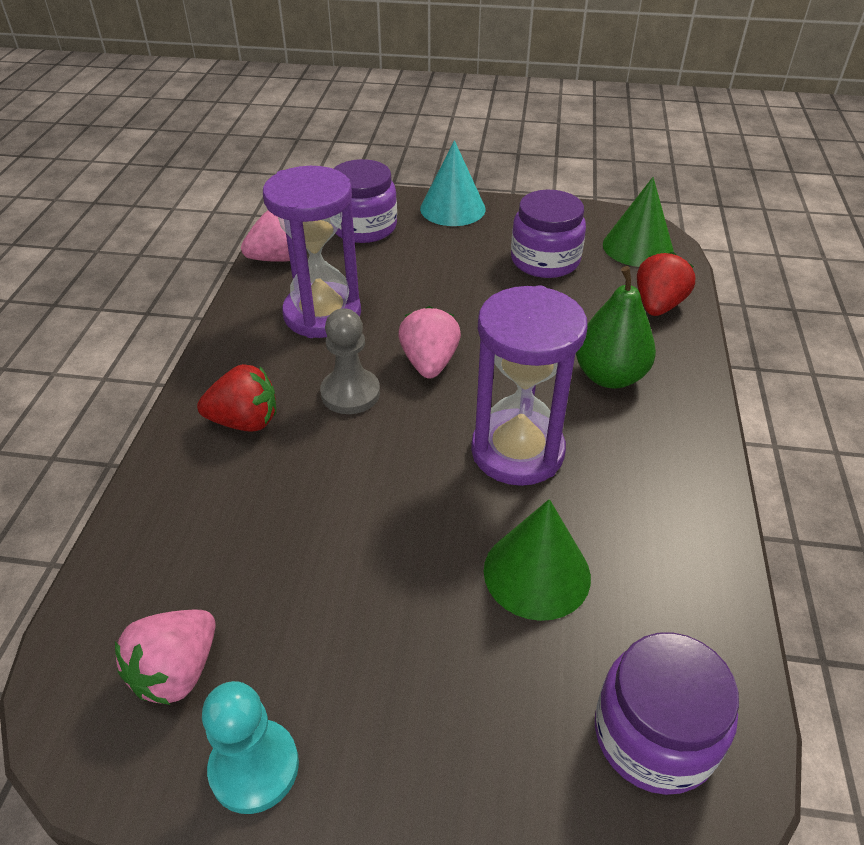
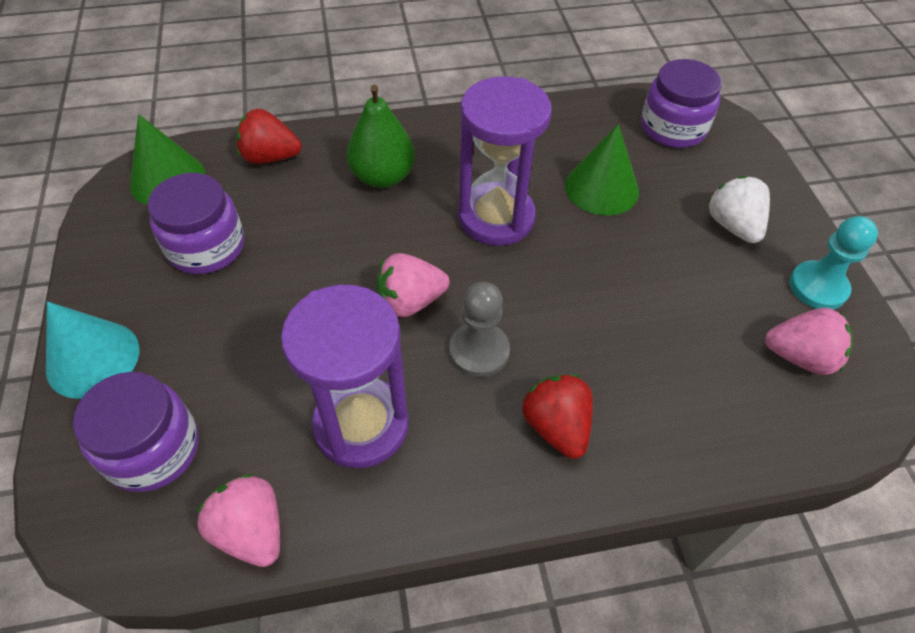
camera: 110 degrees left, 10 degrees up
(410, 711) = (733, 226): none -> white strawberry

